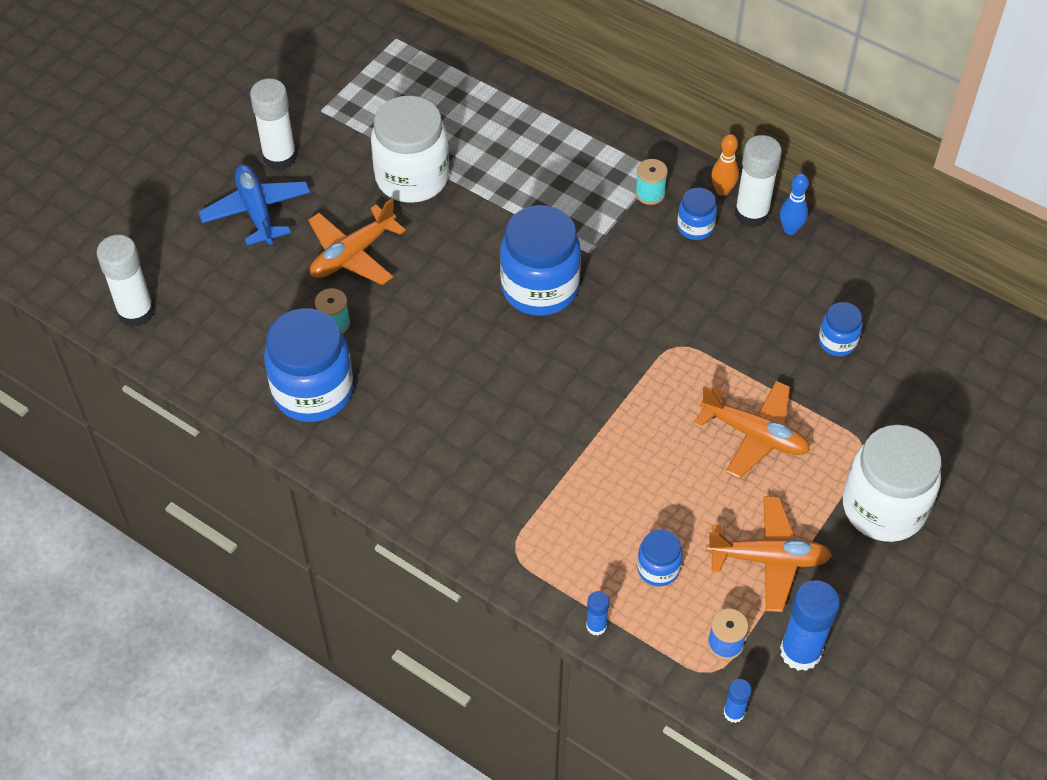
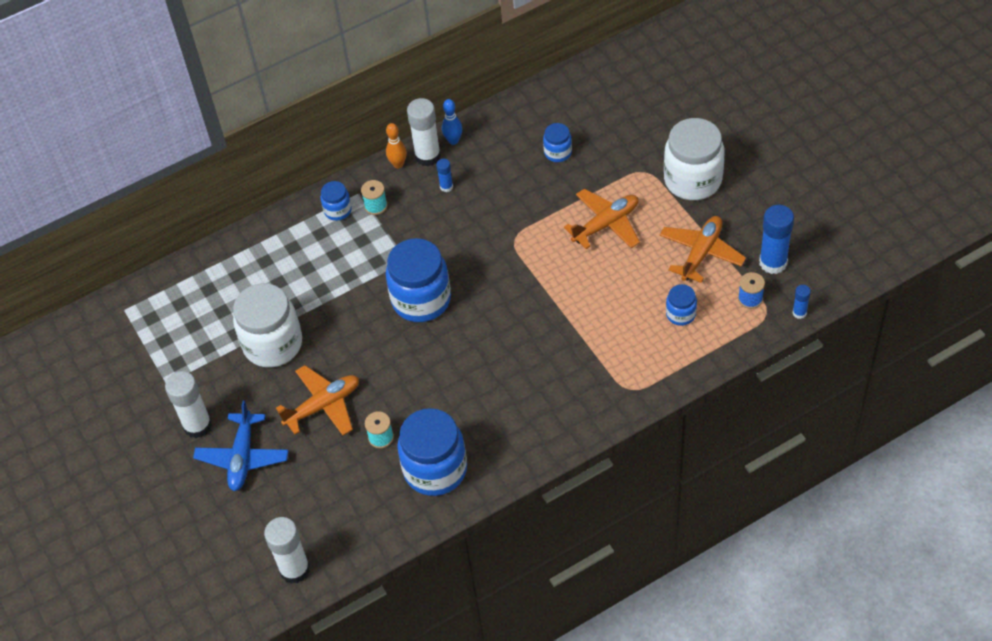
camera: 60 degrees left, 0 degrees up
(256, 211) = (243, 457): blue plane -> blue plane turned 90 degrees counterclockwise
(352, 254) = (323, 406): orange plane -> orange plane turned 105 degrees counterclockwise
(596, 626) = (707, 363): blue glue stick -> blue glue stick (446, 187)
(695, 227) = (420, 191): blue jar -> blue jar (337, 210)

